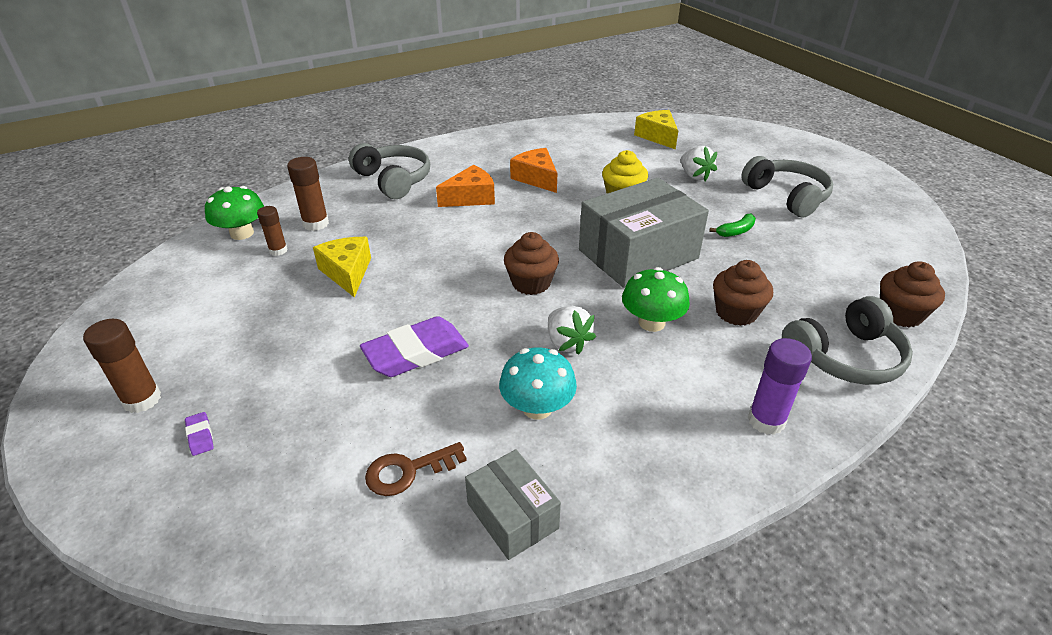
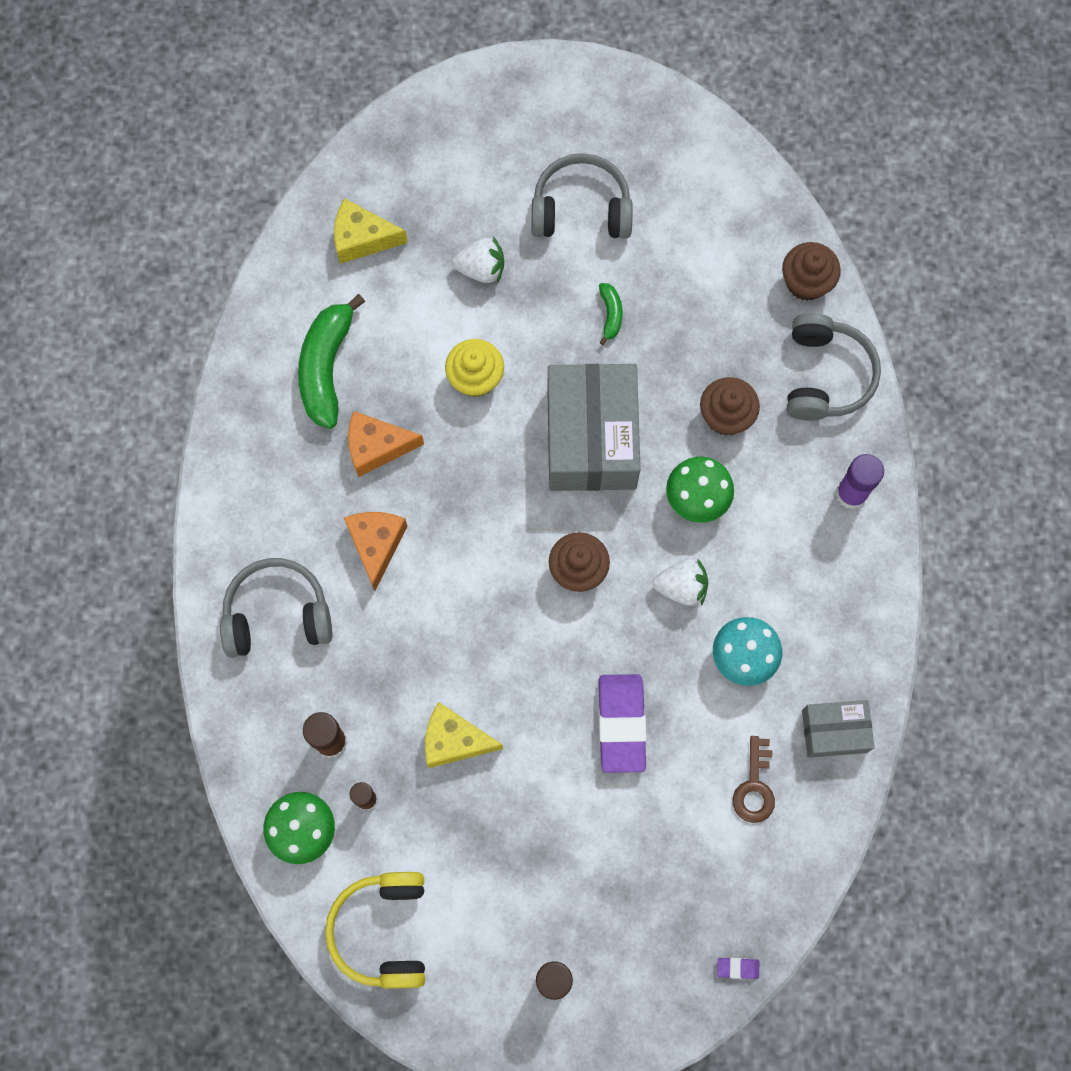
camera: 60 degrees left, 35 degrees up
(169, 291) = (383, 931): none -> yellow headphones
(200, 436) = (628, 937): purple eraser -> purple eraser (737, 968)
(567, 149) = (326, 367): none -> green banana

